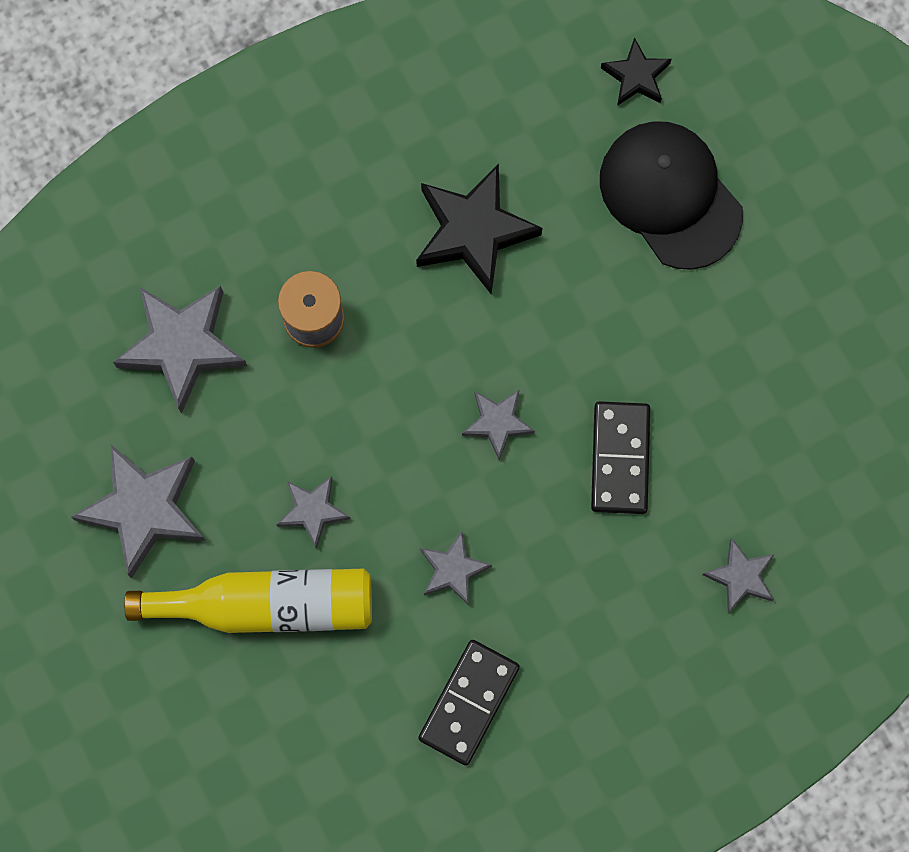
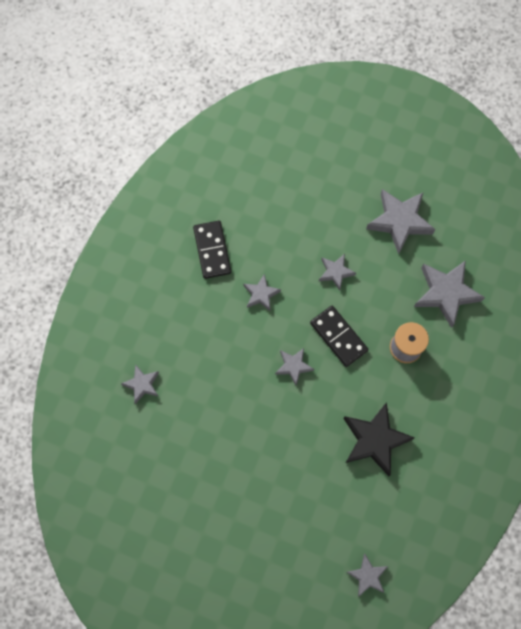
camera: 140 degrees right, 5 degrees down
(268, 605) = (320, 225): yellow bottle -> none
(620, 459) = (231, 393): black domino -> black domino (338, 337)
(636, 76) = (367, 576): black star -> grey star
(670, 195) = (305, 529): black cap -> none

